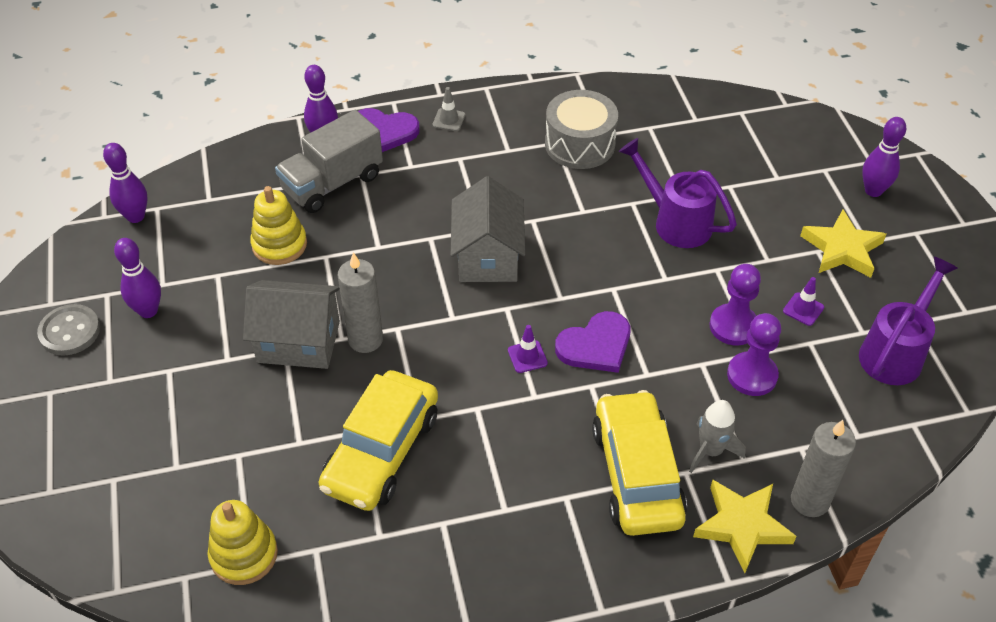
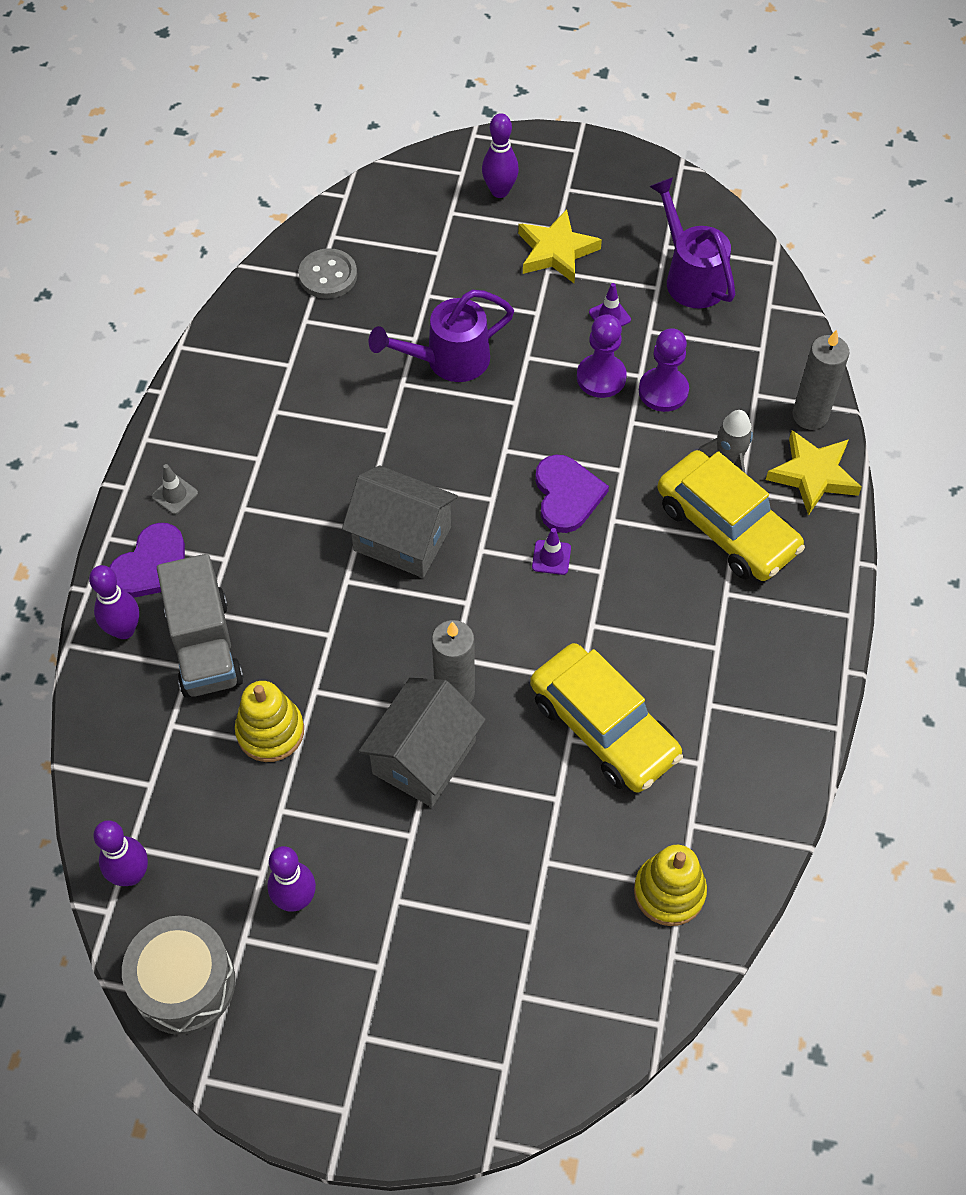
camera: 65 degrees left, 10 degrees up
(70, 331) = (281, 994): grey button -> grey button (328, 275)
(579, 144) = (291, 391): grey drum -> grey drum (184, 983)
(637, 474) = (726, 527): yellow car -> yellow car turned 150 degrees counterclockwise

